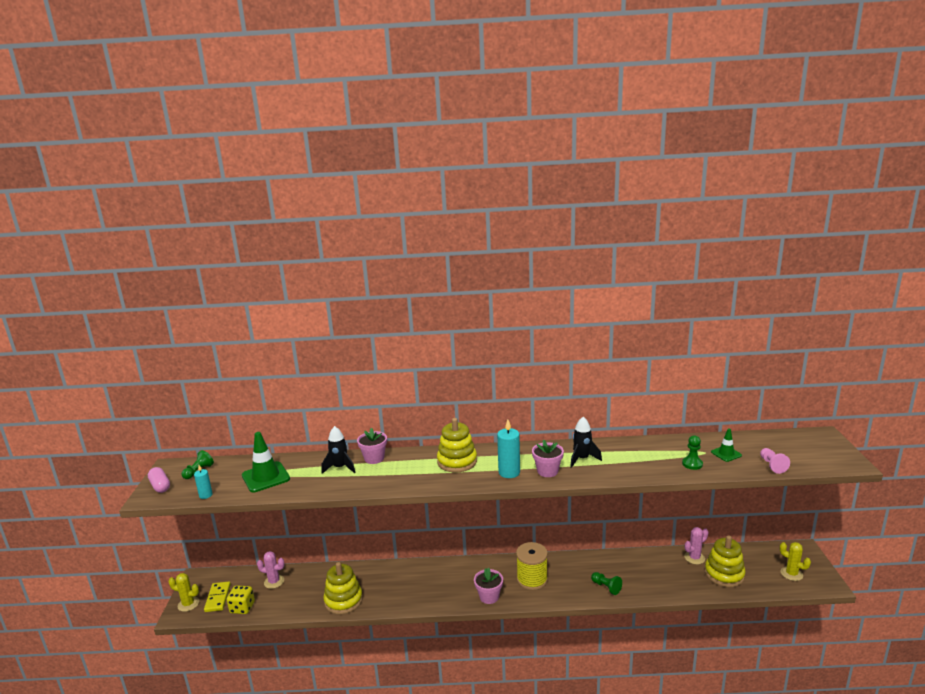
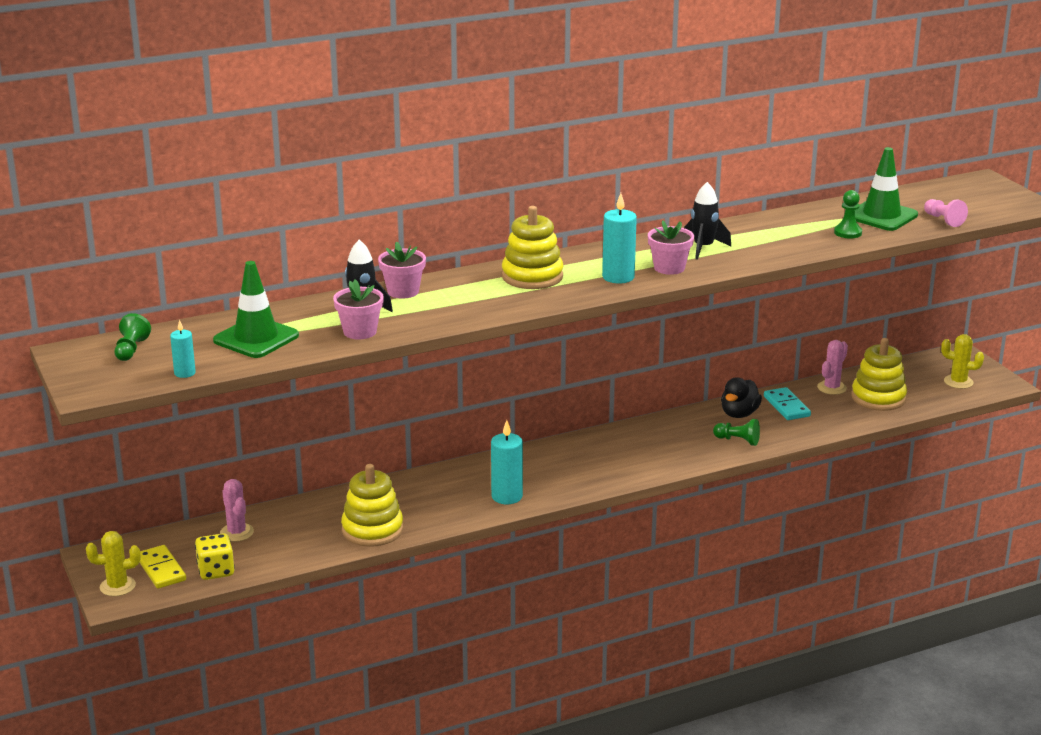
camera: 25 degrees left, 5 degrees up
(160, 486) = (89, 376): pink capsule -> none
(274, 582) = (237, 532): pink cactus -> pink cactus turned 75 degrees clockwise
(435, 595) = (507, 496): none -> turquoise candle
(489, 597) = (586, 482): pink flower pot -> pink flower pot (360, 332)
(532, 579) = (631, 452): yellow spool -> none
(619, 565) = (739, 414): none -> black duck
(654, 566) = (786, 406): none -> turquoise domino
(726, 454) = (881, 216): green traffic cone -> green traffic cone, size x1.80

